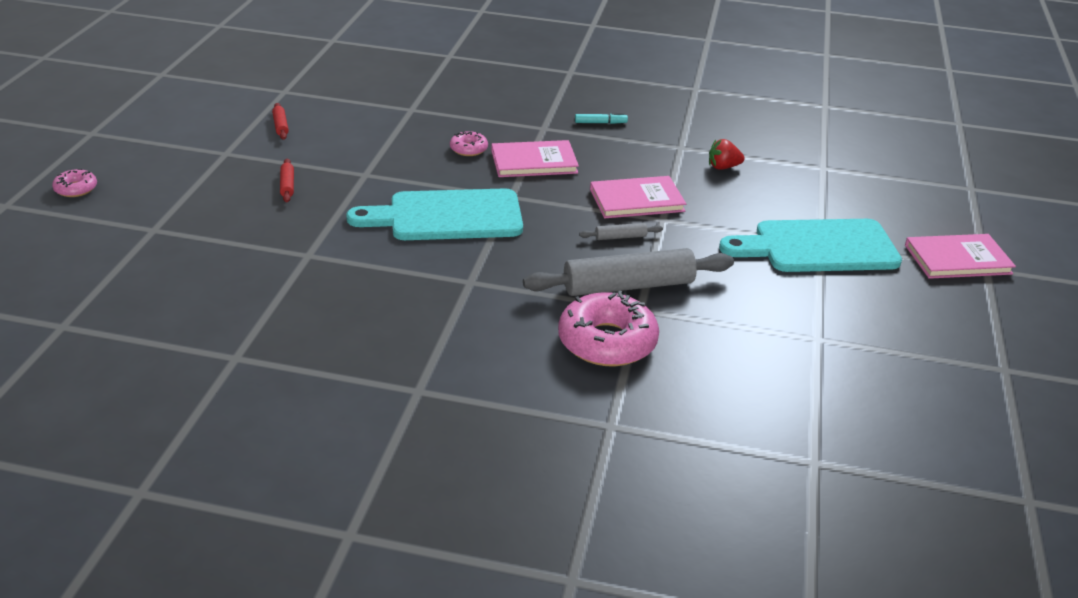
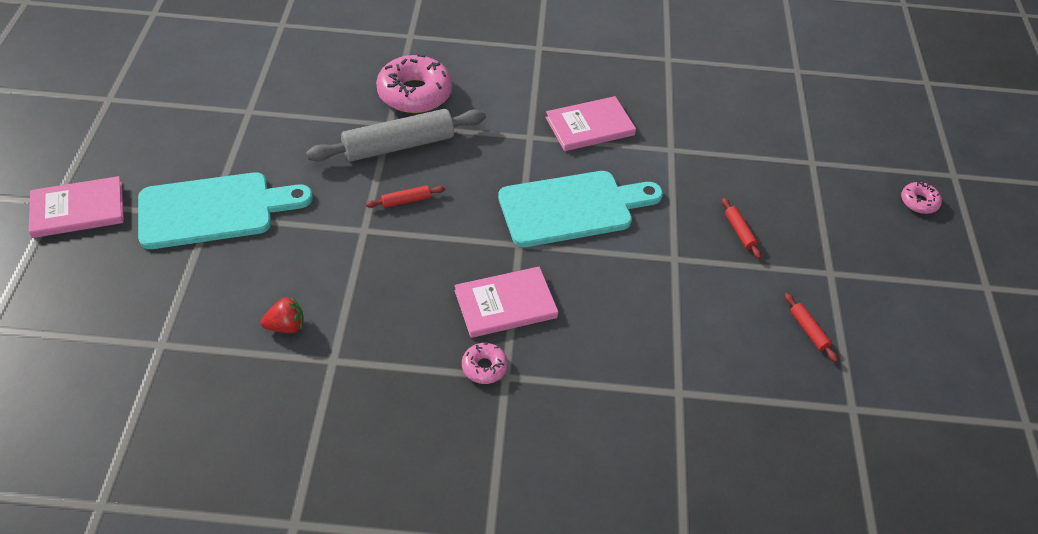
camera: 170 degrees right, 15 degrees up
(468, 149) = (583, 318): pink donut -> pink donut (484, 367)
(600, 123) = (434, 400): turquoise marker -> none
(620, 237) = (406, 201): grey rolling pin -> red rolling pin
(637, 200) = (389, 254): pink book -> pink book (590, 126)

